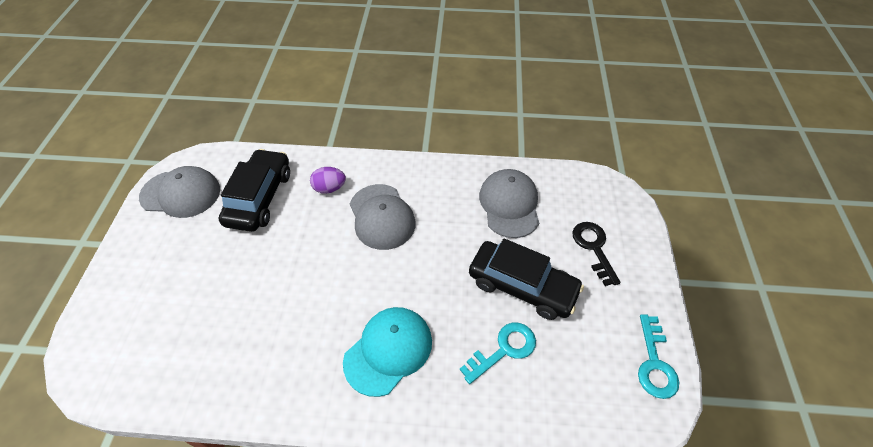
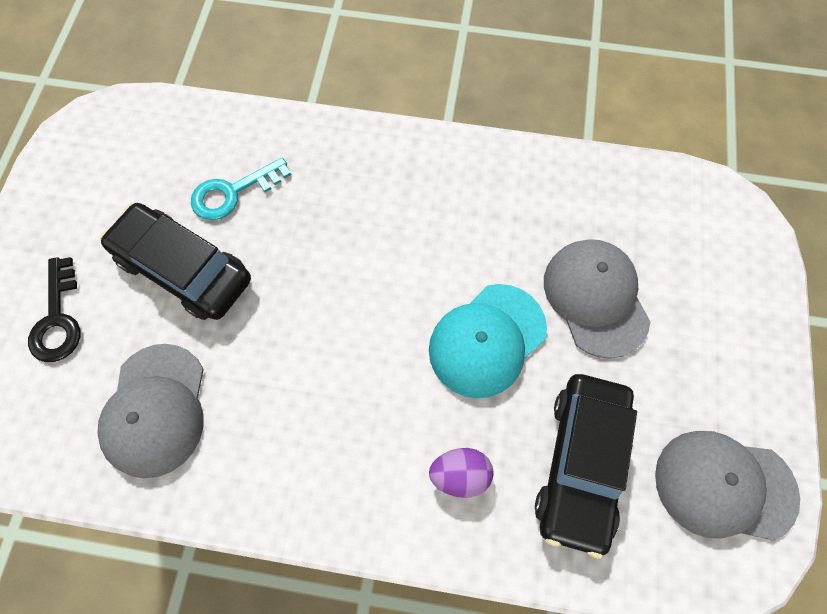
camera: 175 degrees left, 15 degrees up
(381, 216) = (370, 404): grey cap -> grey cap (595, 298)
(388, 351) = (372, 202): turquoise cap -> turquoise cap (487, 340)
(654, 363) = (63, 165): turquoise key -> none

